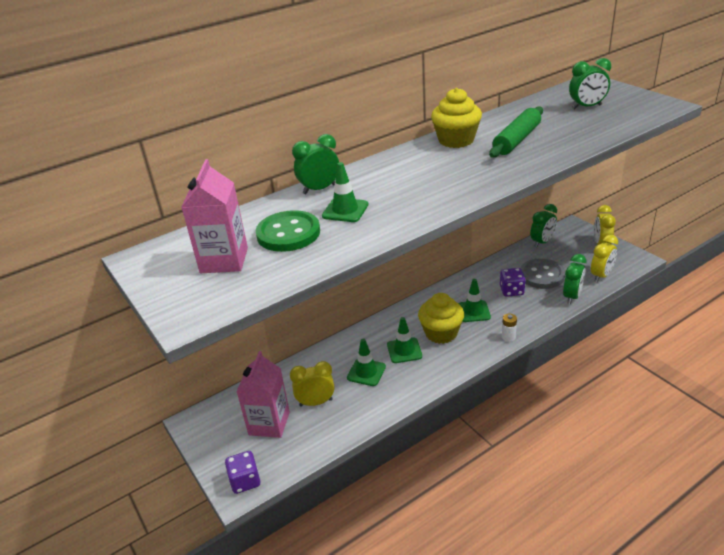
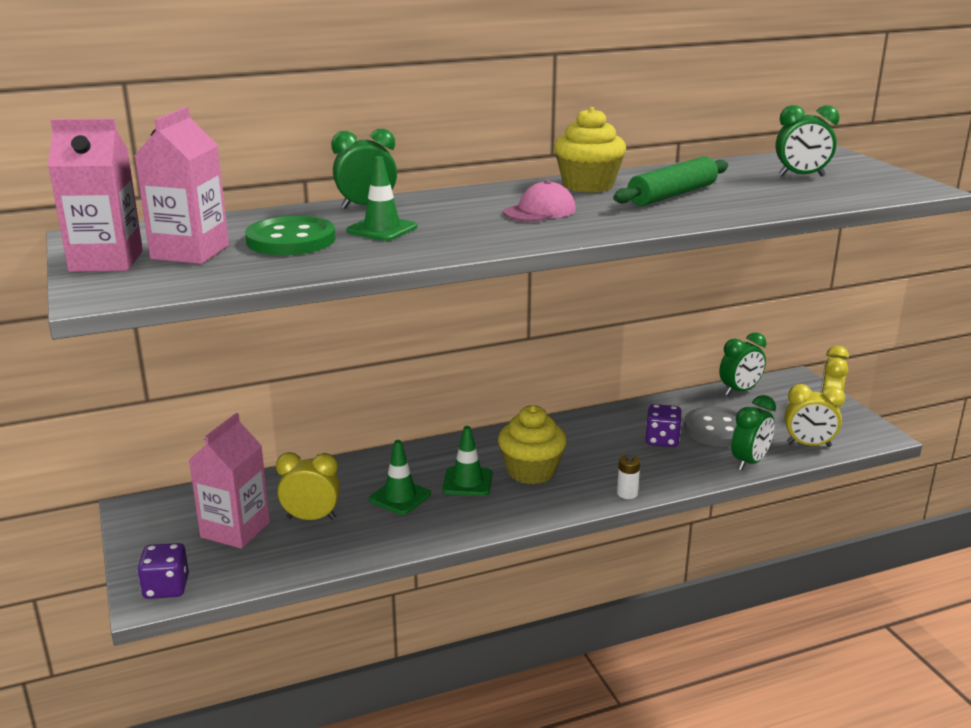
camera: 10 degrees right, 10 degrees down
(168, 282) = (106, 261): none -> pink carton
(440, 172) = (540, 211): none -> pink cap
(473, 311) = (592, 454): green traffic cone -> none
(601, 276) = (808, 445): yellow clock -> yellow clock turned 45 degrees clockwise

